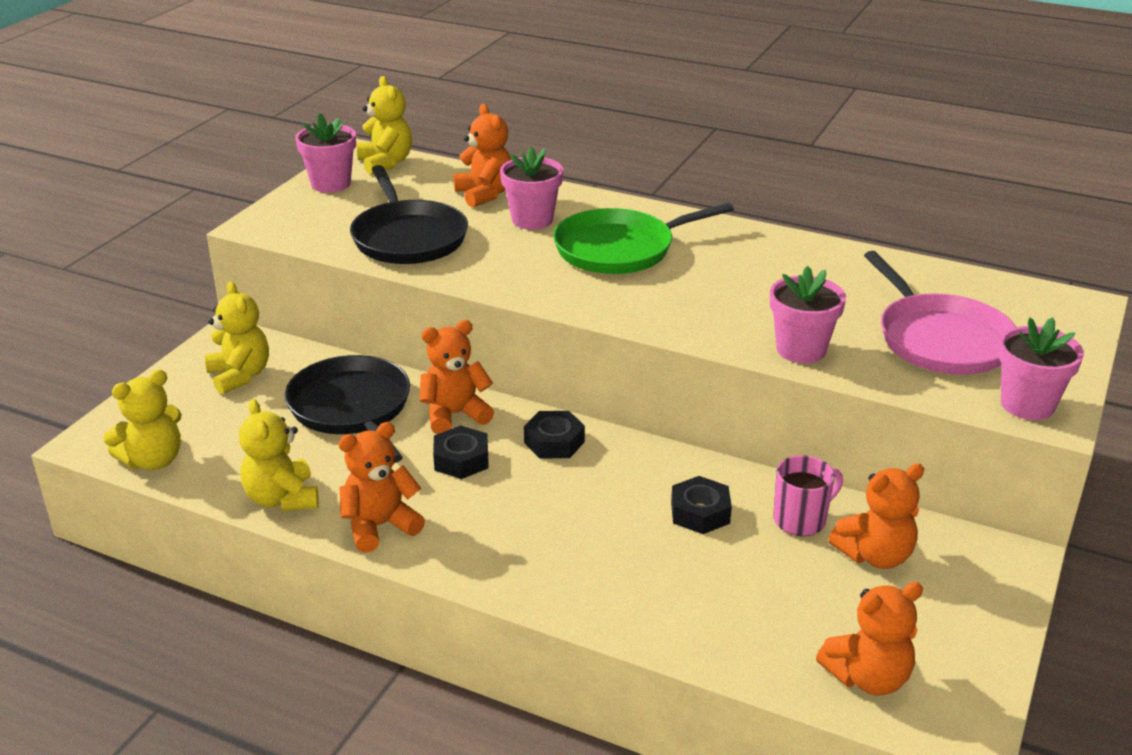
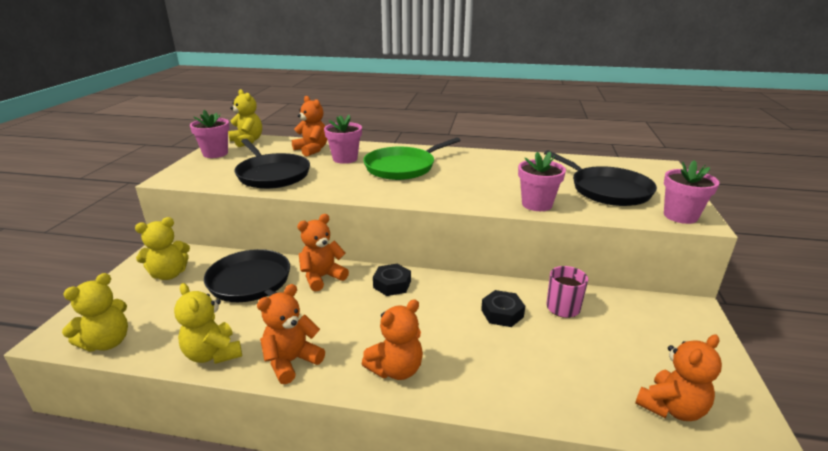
camera: 15 degrees left, 5 degrees down
(240, 376) = (169, 274): yellow teddy bear -> yellow teddy bear turned 105 degrees clockwise
(461, 460) = (336, 305): black nut -> none
(875, 555) = (619, 322): orange teddy bear -> orange teddy bear (396, 369)
(940, 339) = (607, 190): pink pan -> black pan

